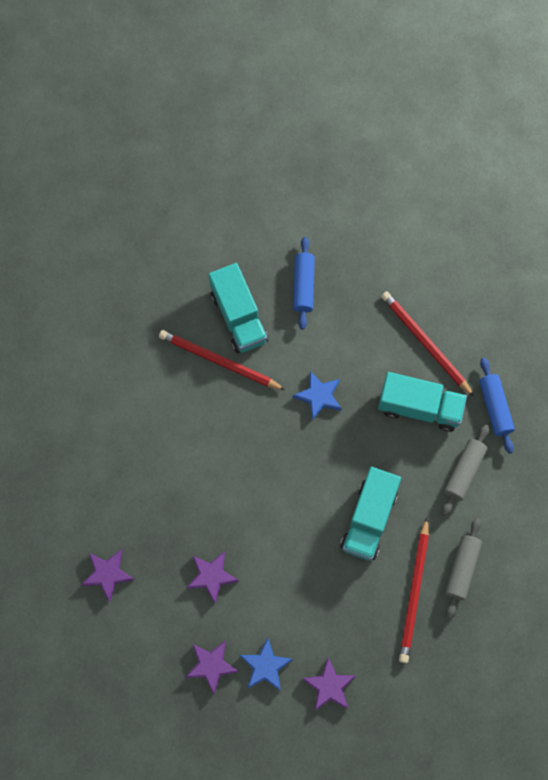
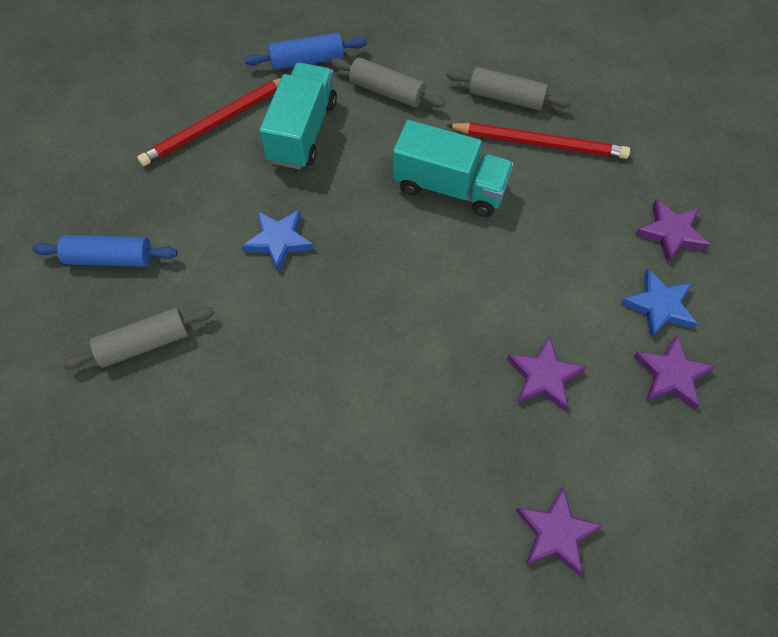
camera: 90 degrees left, 10 degrees down
(219, 361) = (212, 370): red pencil -> none
(238, 317) = (144, 343): turquoise truck -> grey rolling pin

